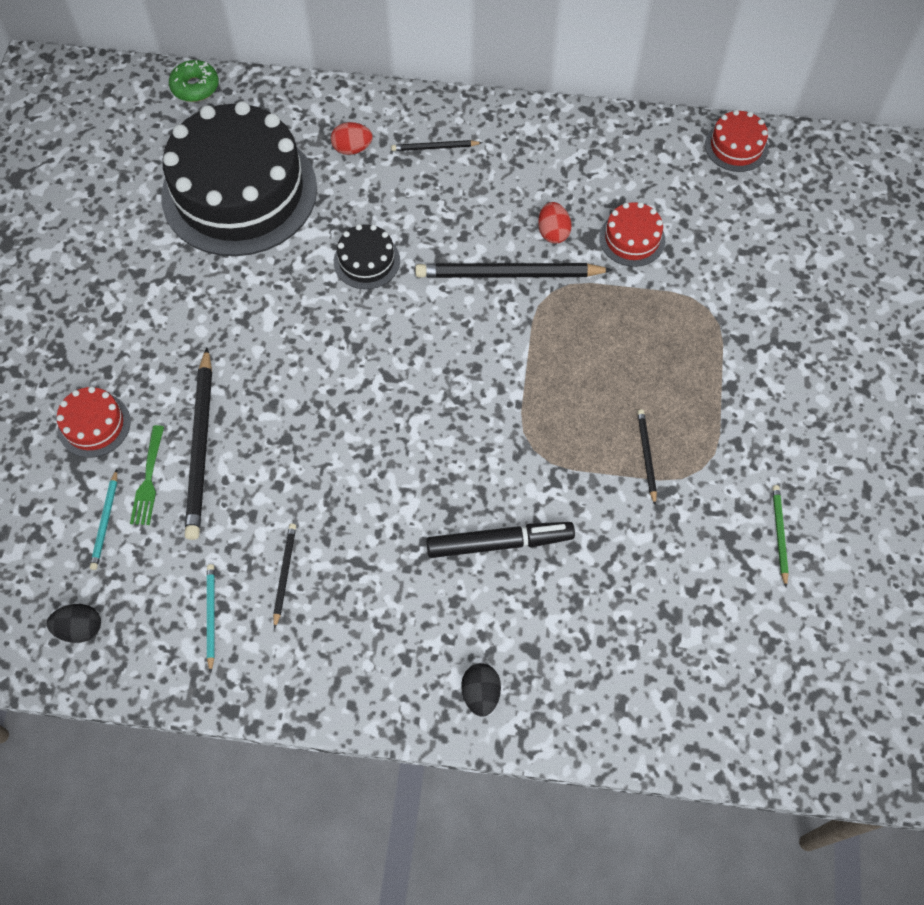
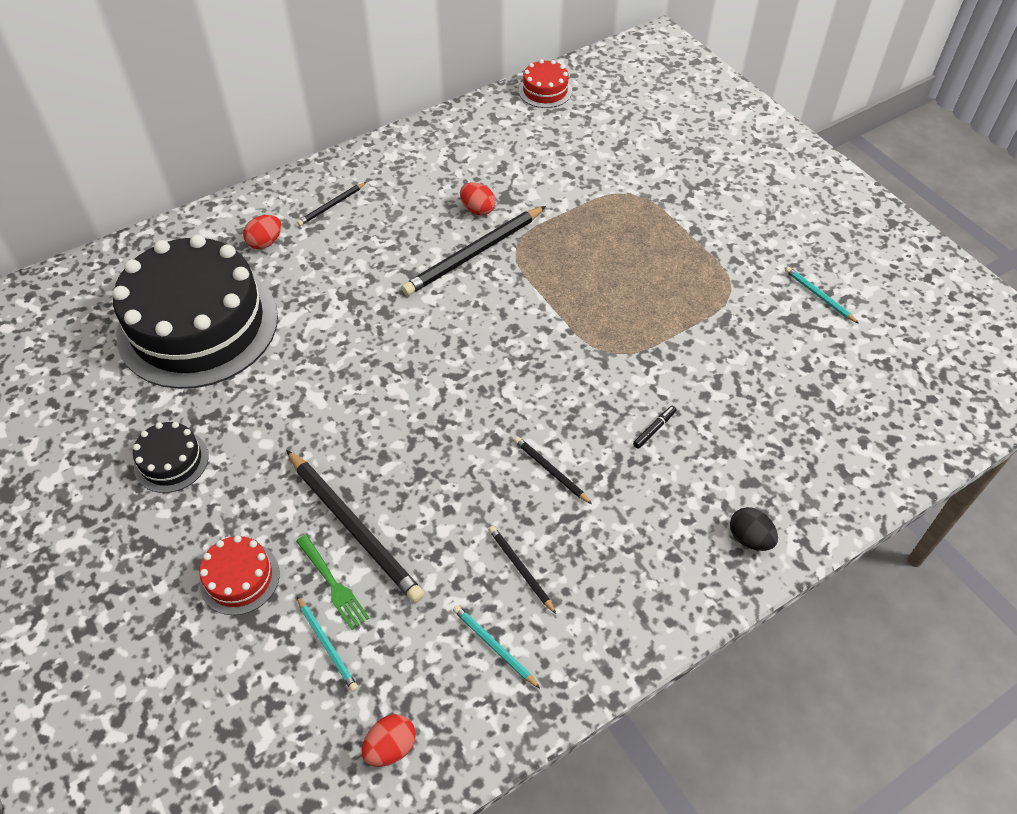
camera: 40 degrees left, 10 degrees down
(80, 629) = (391, 747): black egg -> red egg
(195, 87) = (80, 274): green donut -> none
(366, 261) = (356, 309): black cake -> black cake (171, 461)
(499, 543) = (654, 429): black marker -> black marker, size x0.44
(632, 239) = (536, 182): red cake -> none
(646, 456) = (689, 306): black pencil -> black pencil (550, 471)
(779, 534) = (819, 296): green pencil -> turquoise pencil

